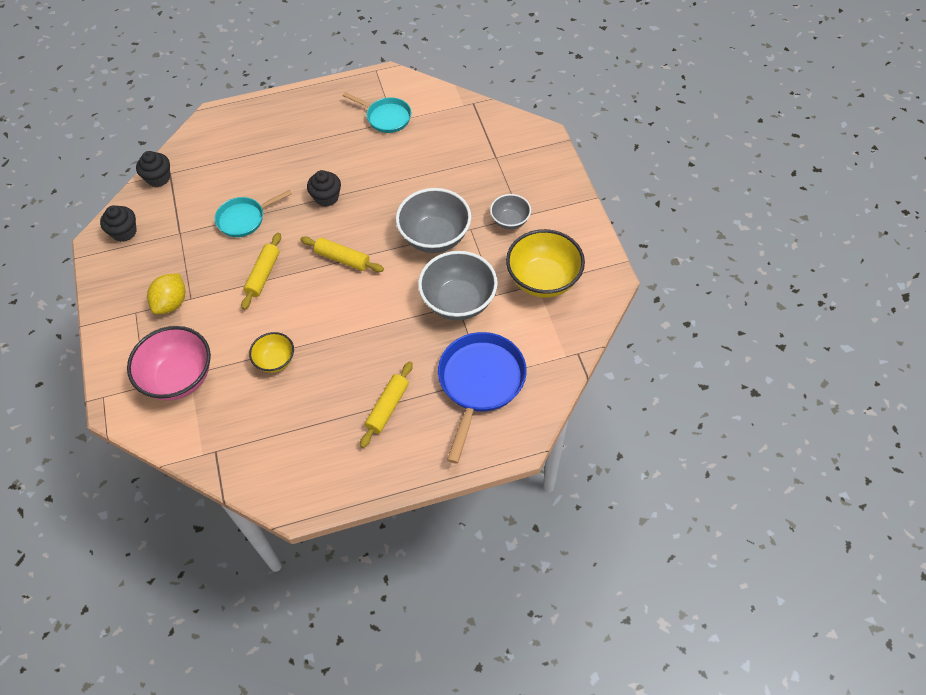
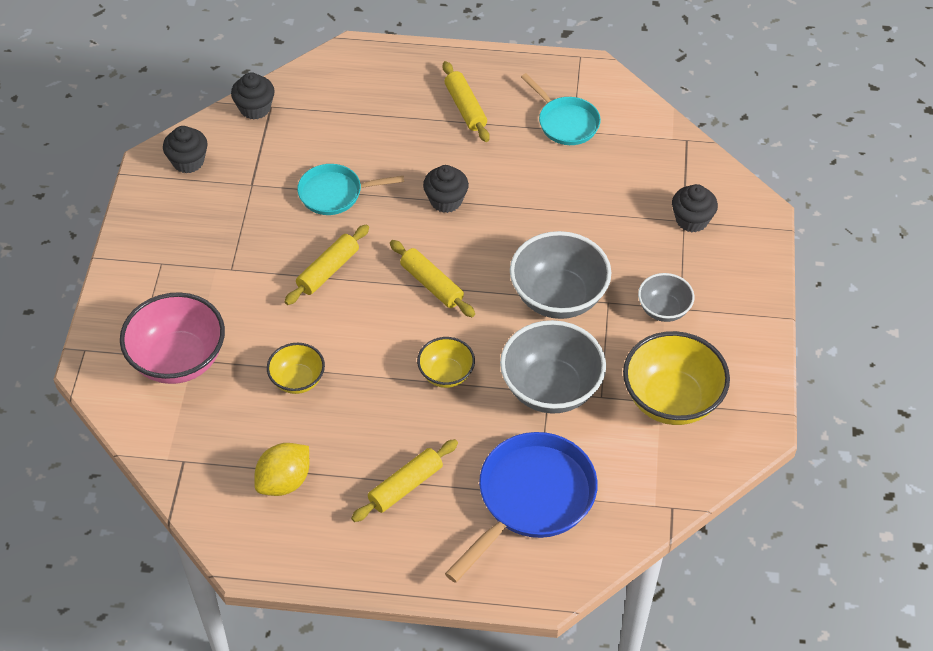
camera: 20 degrees right, 5 degrees down
(171, 303) = (207, 267): yellow lemon -> yellow lemon (284, 481)
(312, 129) = (465, 108): none -> yellow rolling pin
(381, 318) = (446, 374): none -> yellow bowl
(501, 155) = (692, 220): none -> black cupcake

